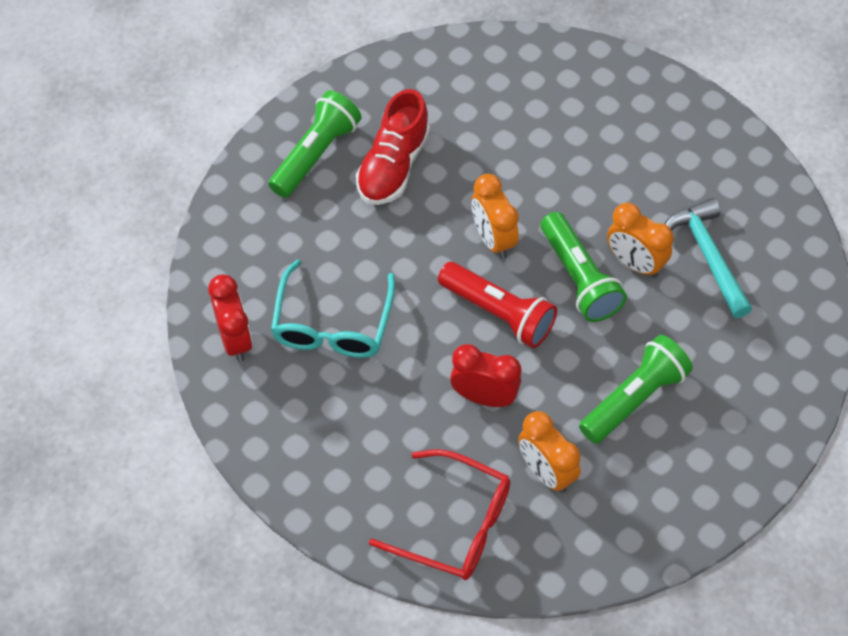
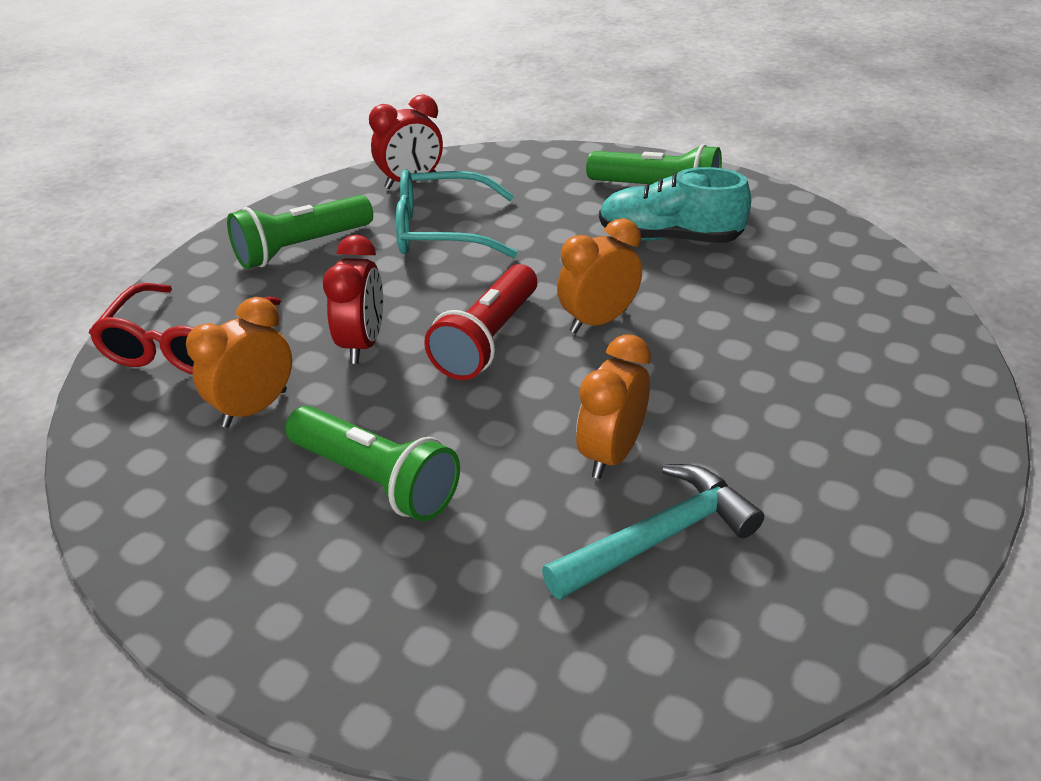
camera: 80 degrees right, 20 degrees down
(393, 166) = (669, 238): red shoe -> turquoise shoe
(578, 278) = (564, 401): green flashlight -> green flashlight (301, 248)

